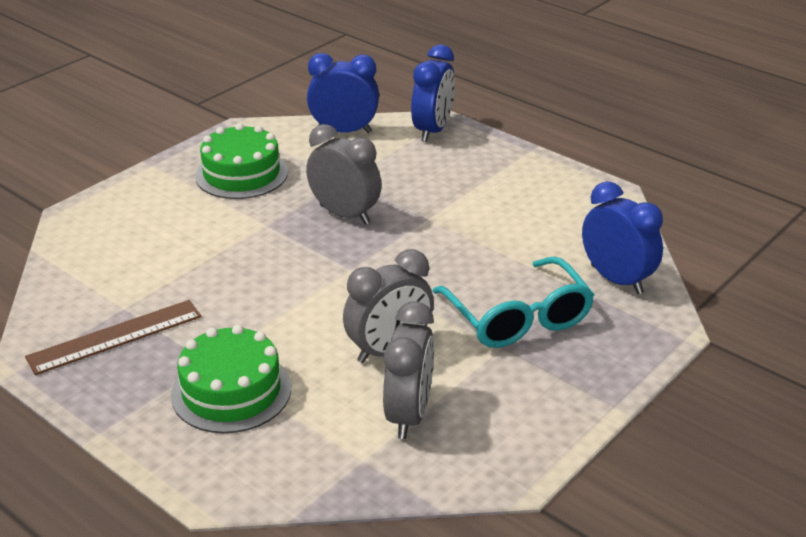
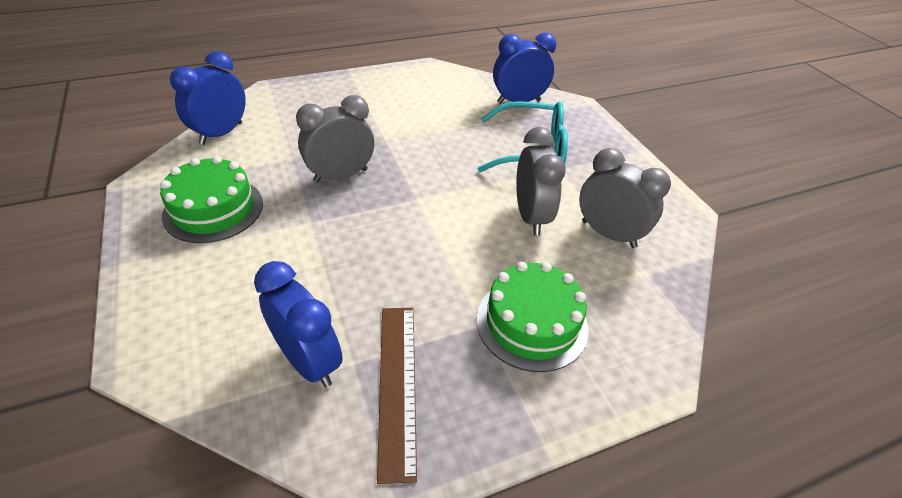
camera: 65 degrees left, 10 degrees up
(433, 130) = (276, 97): blue clock -> blue clock (309, 361)

